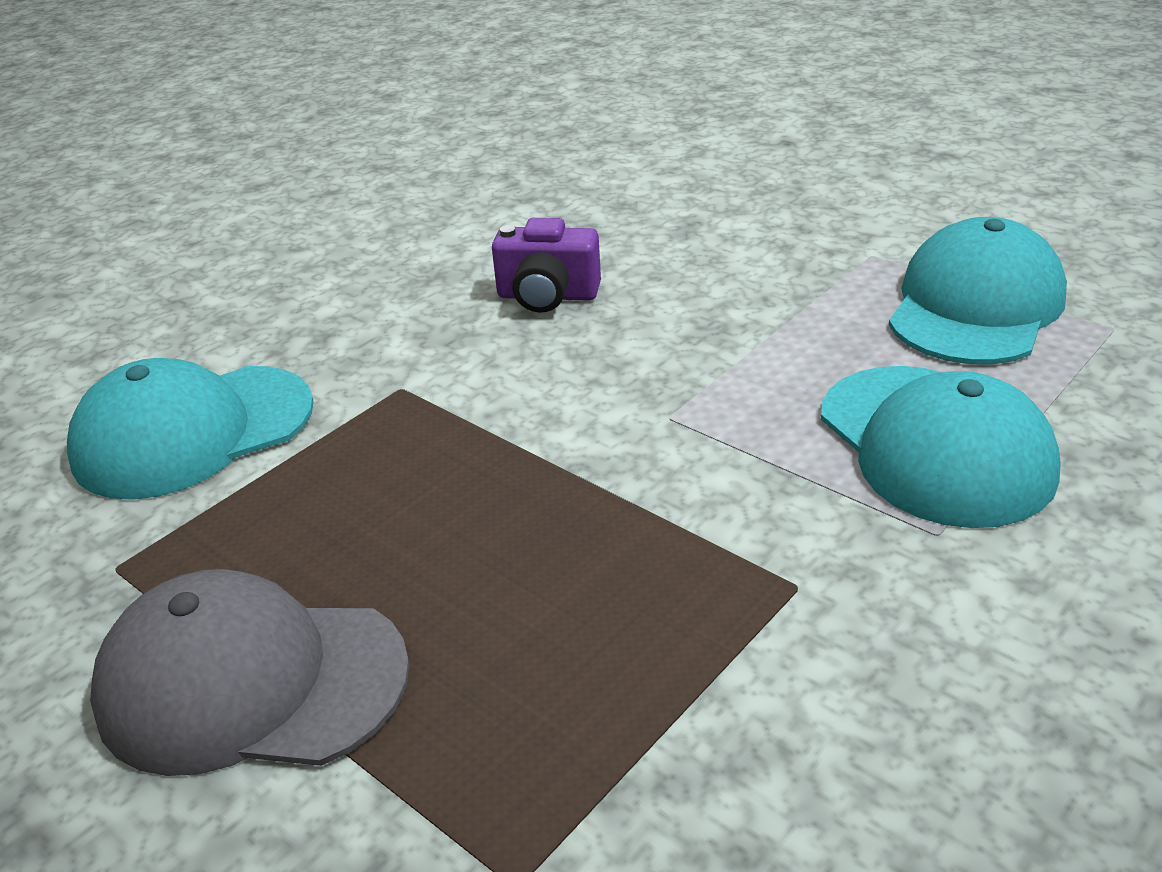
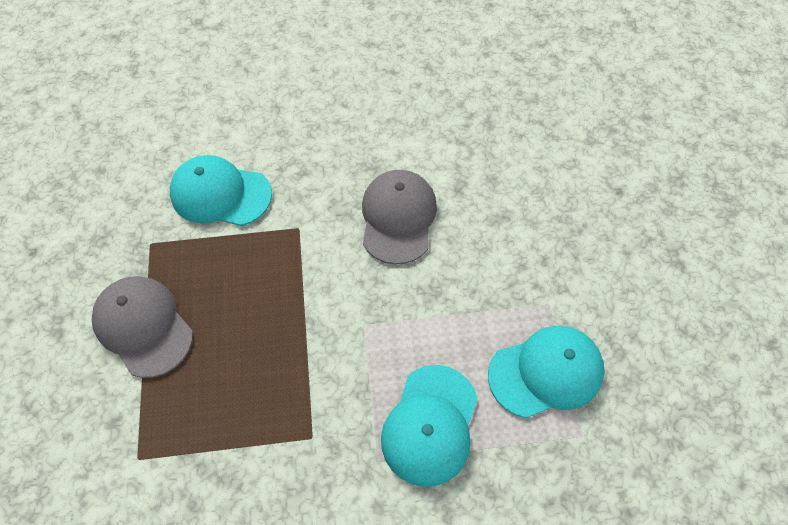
camera: 40 degrees right, 25 degrees up
(547, 296) = (398, 218): purple camera -> grey cap

